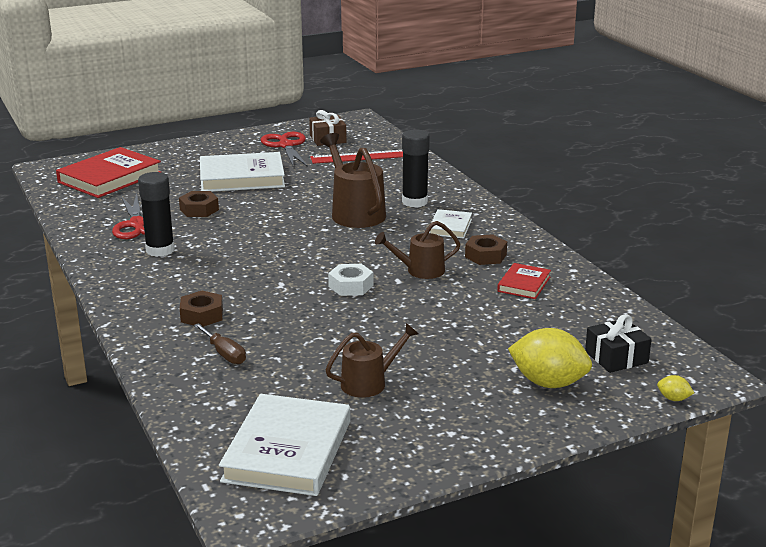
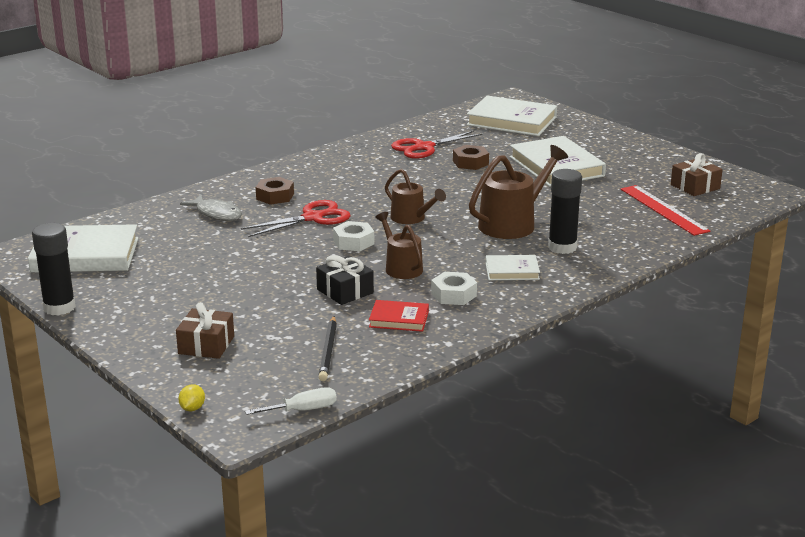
camera: 75 degrees right, 0 degrees up
(110, 178) = (512, 121): red book -> white book
(160, 250) = (381, 163): black glue stick -> black glue stick (59, 308)
(224, 354) = (216, 214): brown screwdriver -> grey fish
(286, 146) = (655, 172): red scissors -> red scissors (312, 218)
(369, 383) = (187, 270): brown watering can -> brown watering can (411, 218)
(485, 256) = (454, 295): brown nut -> white nut
(548, 383) = (206, 345): yellow lemon -> brown gift
(575, 322) = (328, 351): none -> black pencil
(616, 357) = (264, 375): black gift -> black gift (345, 291)
(680, 344) = (303, 410): none -> white screwdriver

